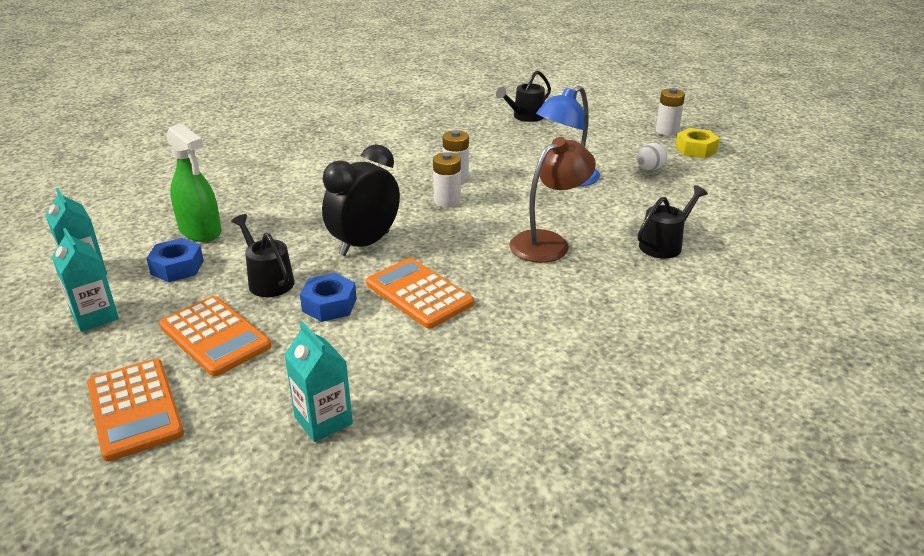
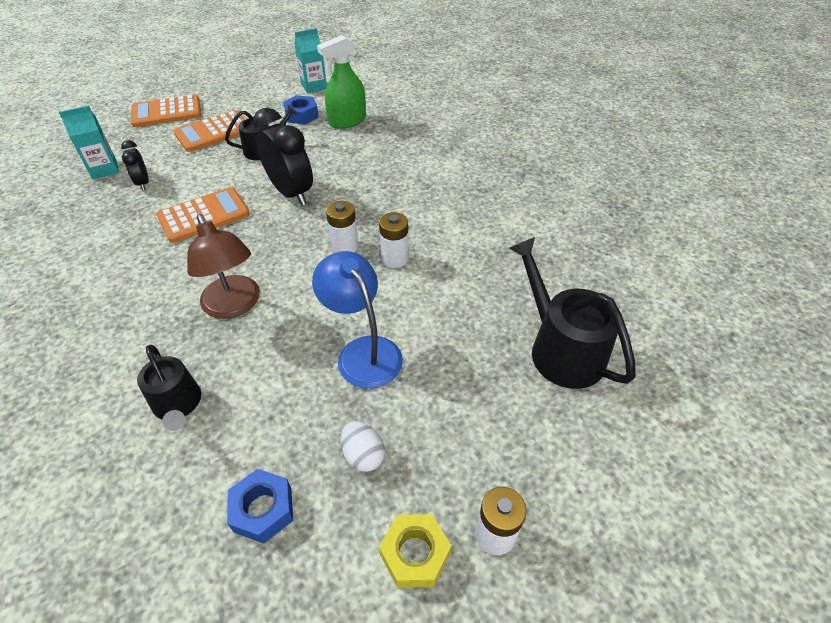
camera: 100 degrees right, 15 degrees up
(95, 317) = (261, 94): turquoise carton -> none
(329, 305) = (218, 174): blue nut -> blue nut (263, 510)
(357, 365) = (143, 183): none -> black clock
(525, 116) = (561, 349): black watering can -> black watering can, size x1.62

